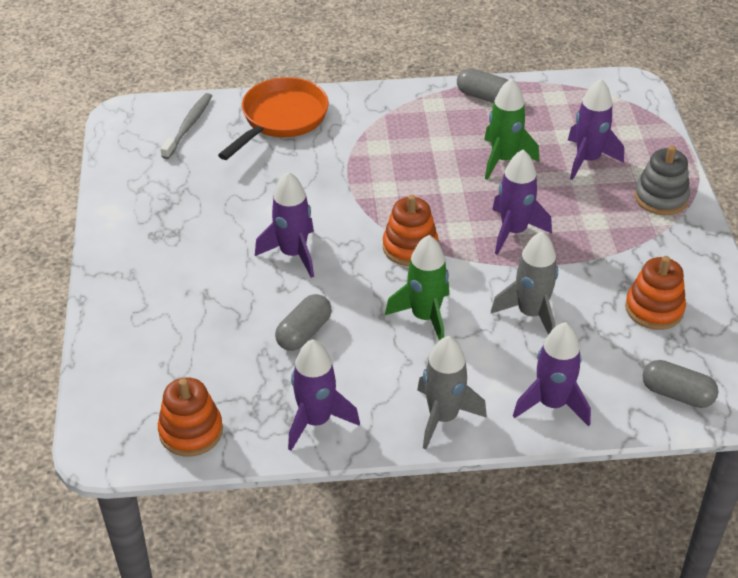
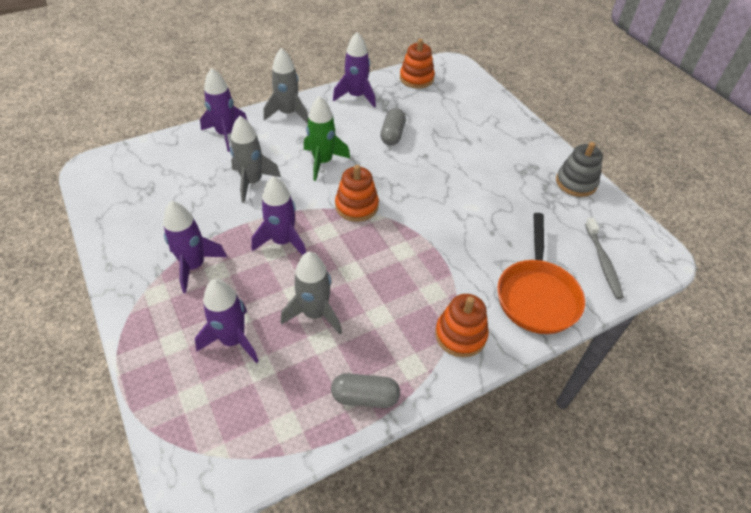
camera: 155 degrees right, 5 degrees up
(293, 254) = (434, 179): purple rocket -> purple rocket (194, 266)
(503, 159) = (315, 314): green rocket -> grey rocket
(654, 309) = (162, 209): orange stacking toy -> orange stacking toy (460, 335)
(661, 198) = (157, 315): grey stacking toy -> grey stacking toy (576, 182)
(677, 394) = (146, 158): grey capsule -> none

